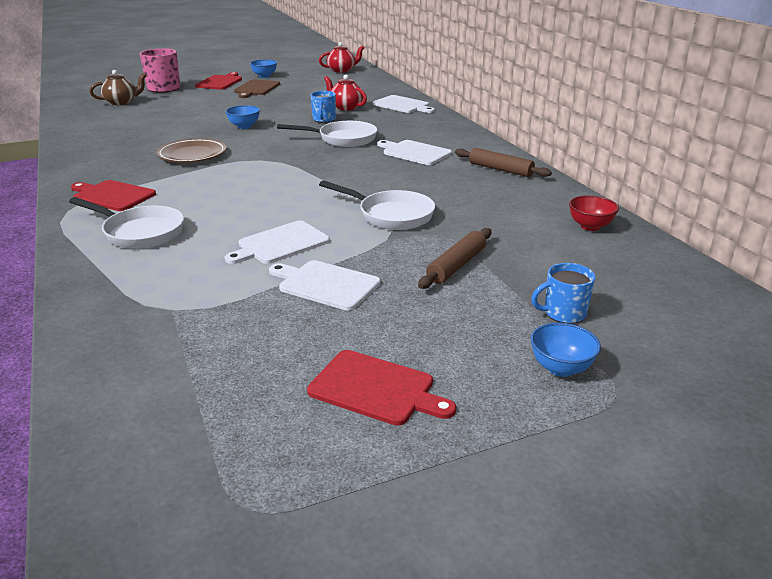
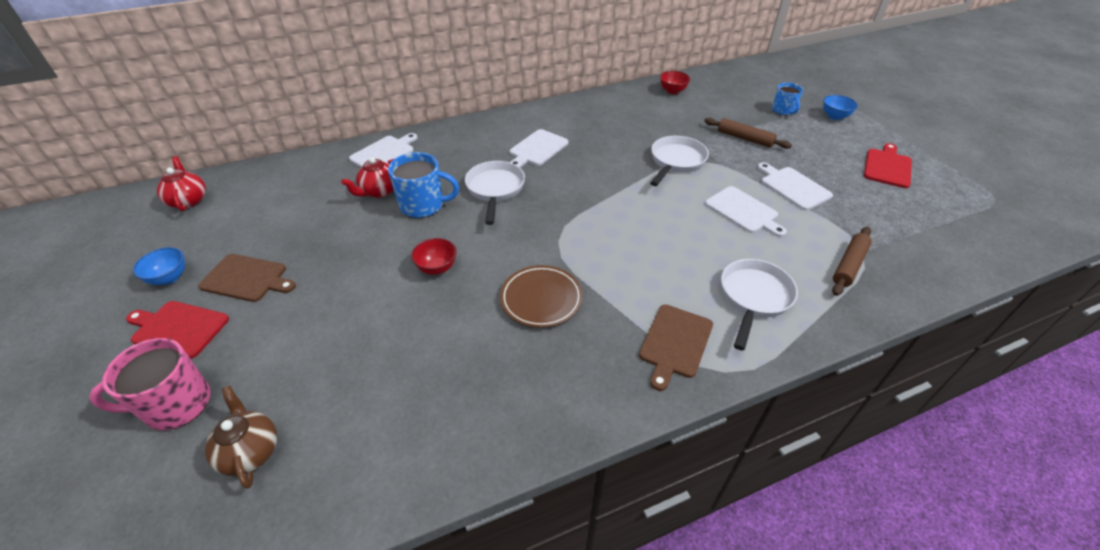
camera: 90 degrees left, 15 degrees up
(112, 195) = (675, 343): red cutting board -> brown cutting board
(244, 126) = (437, 268): blue bowl -> red bowl
(324, 119) = (423, 205): blue mug -> blue mug, size x1.60
(326, 284) = (793, 187): white cutting board -> white cutting board turned 120 degrees clockwise
(500, 170) = (577, 112): brown rolling pin -> brown rolling pin (849, 265)

